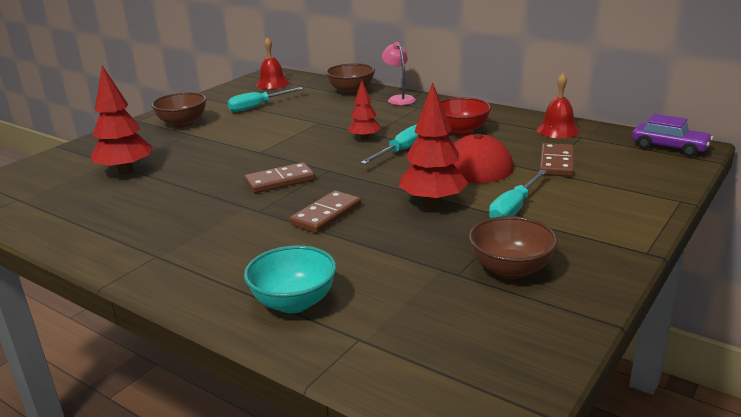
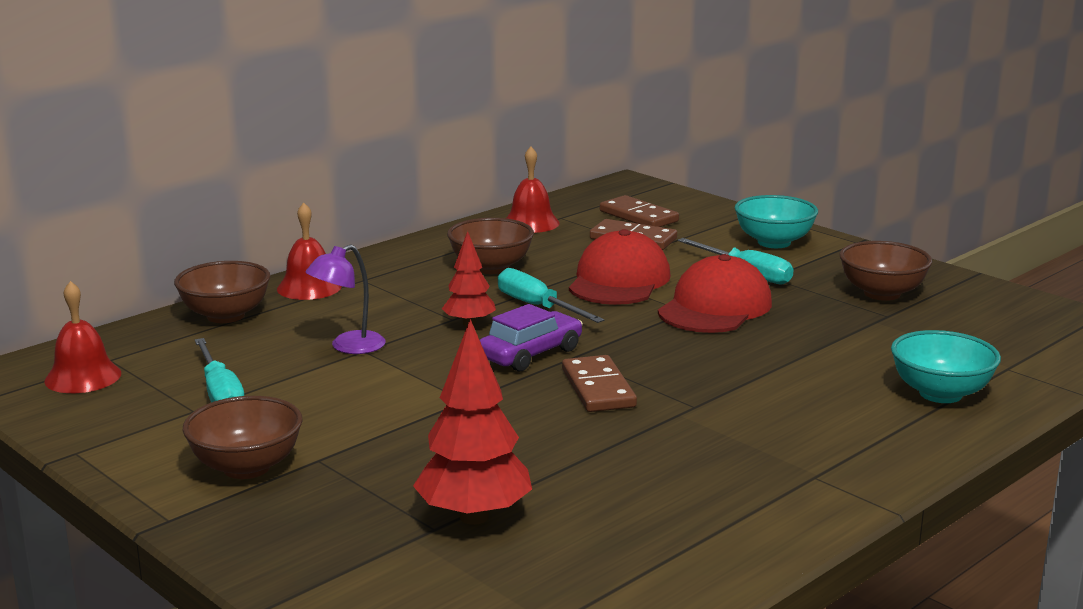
camera: 80 degrees left, 5 degrees down
(321, 119) = (348, 347): none -> purple lamp
(326, 215) = (726, 365): brown domino -> brown domino (638, 216)
(399, 99) = (309, 287): pink lamp -> red bell
(433, 202) = (715, 307): red tree -> red cap
(461, 131) = (491, 268): red bowl -> brown bowl
(603, 214) = (774, 242): none -> turquoise bowl
(669, 147) = (622, 190): purple car -> purple car (530, 354)

